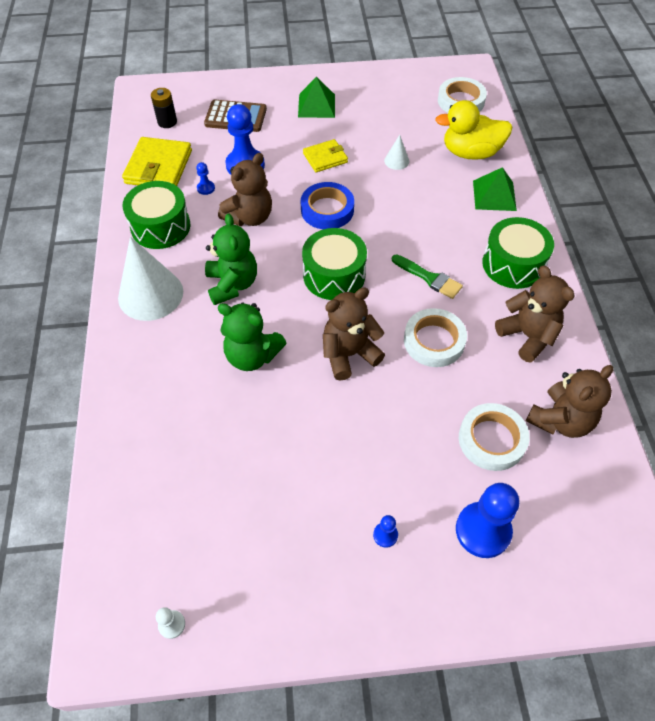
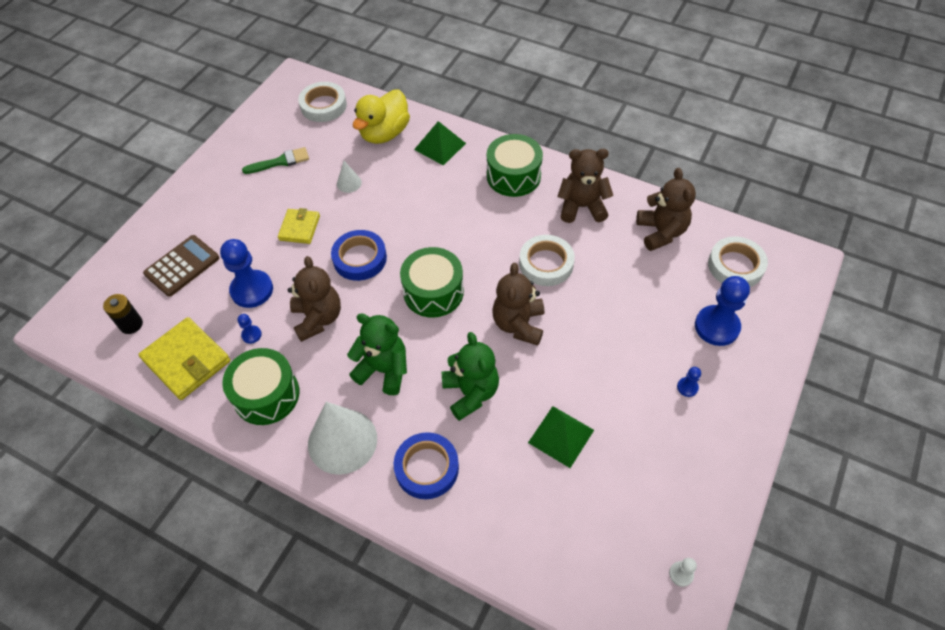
camera: 55 degrees left, 0 degrees up
(161, 363) = (427, 468): none -> blue tape
(252, 356) = (471, 393): green teddy bear -> green teddy bear turned 75 degrees counterclockwise
(316, 105) = (230, 200): green pyramid -> green pyramid (561, 436)
(429, 278) = (486, 232): green brush -> green brush (280, 162)
(491, 440) = (651, 279): white tape -> white tape (735, 266)

